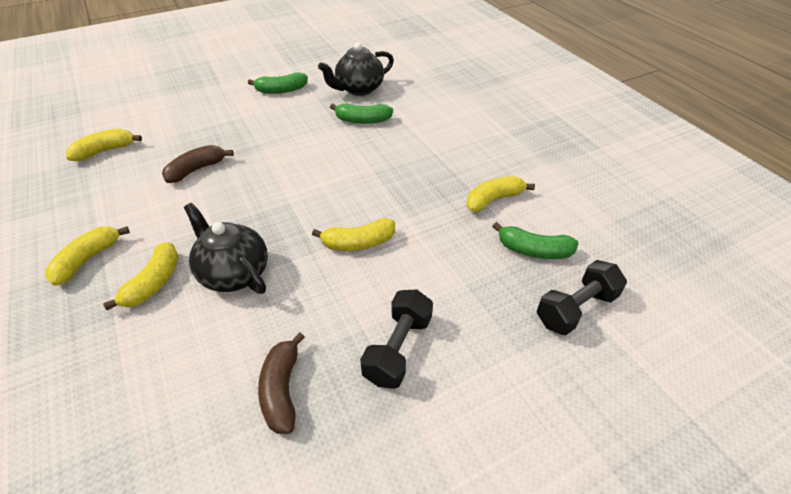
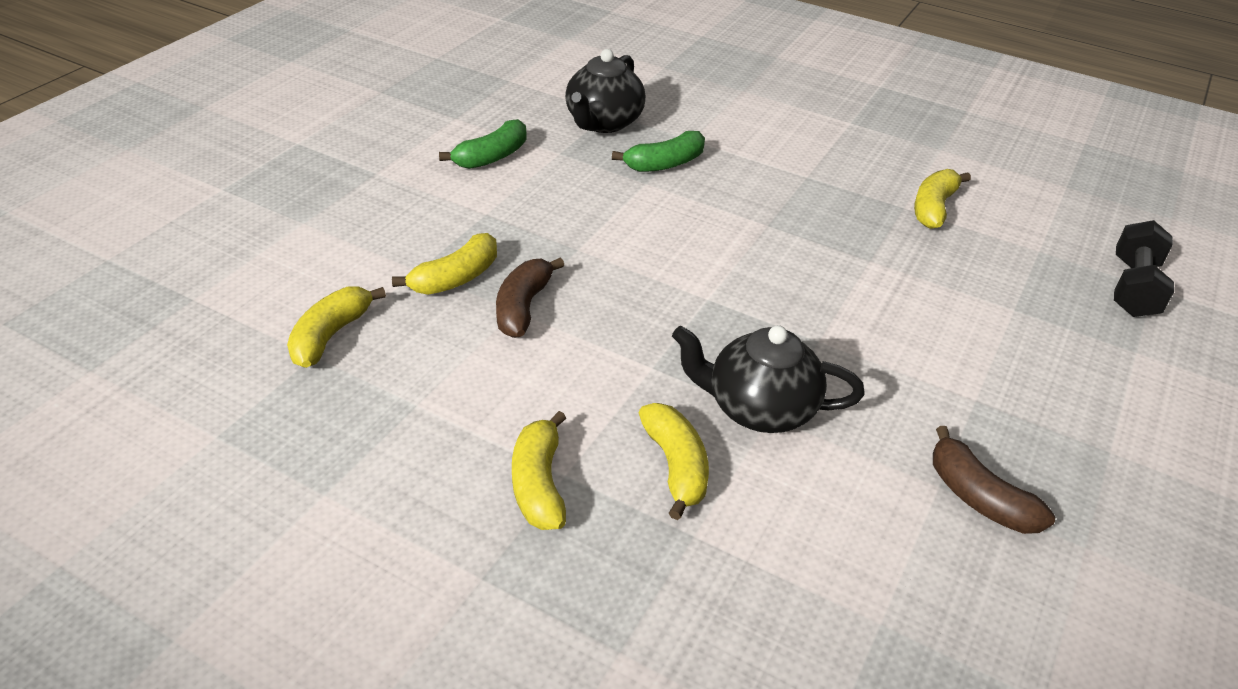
camera: 35 degrees left, 5 degrees down
(358, 243) = (855, 313): yellow banana -> yellow banana (456, 278)
(398, 349) = (1033, 401): black dumbbell -> none
(534, 250) = (1034, 247): green banana -> none

